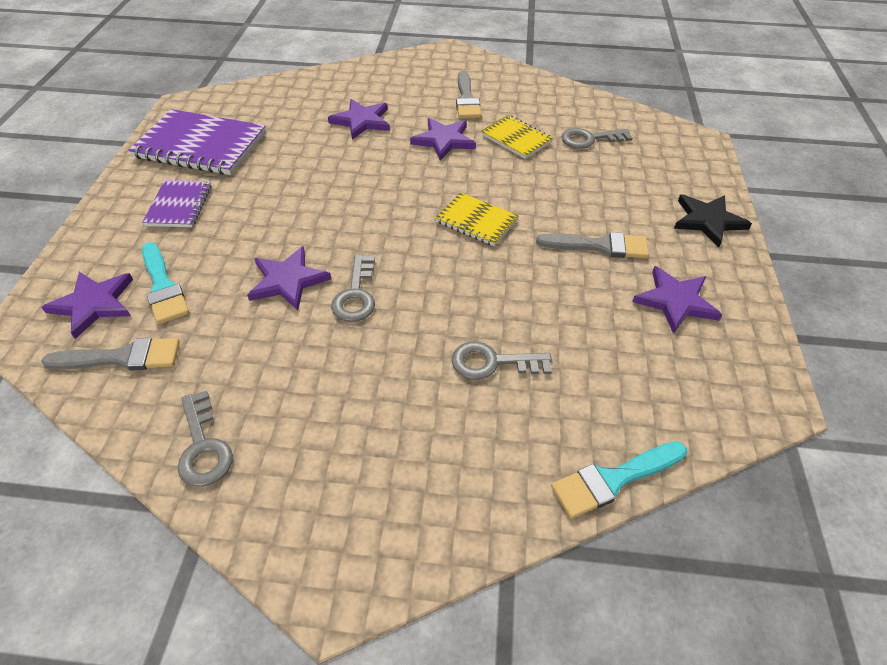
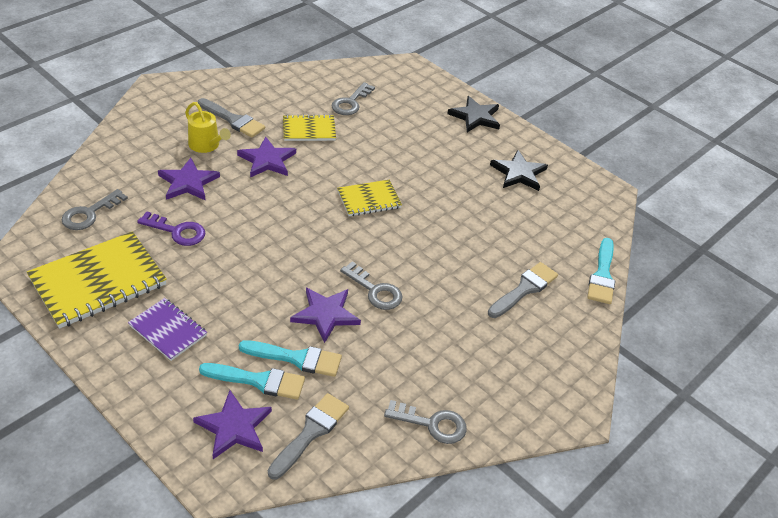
camera: 55 degrees left, 5 degrees down
(201, 145) = (98, 282): purple notebook -> yellow notebook
(212, 294) = (296, 358): none -> turquoise brush
(298, 147) = (177, 231): none -> purple key
(417, 105) = (206, 145): none -> yellow watering can
(493, 362) = (490, 268): grey key -> grey key (90, 213)
(599, 246) = (448, 168): grey brush -> grey brush (524, 289)
(675, 301) = (518, 173): purple star -> black star

